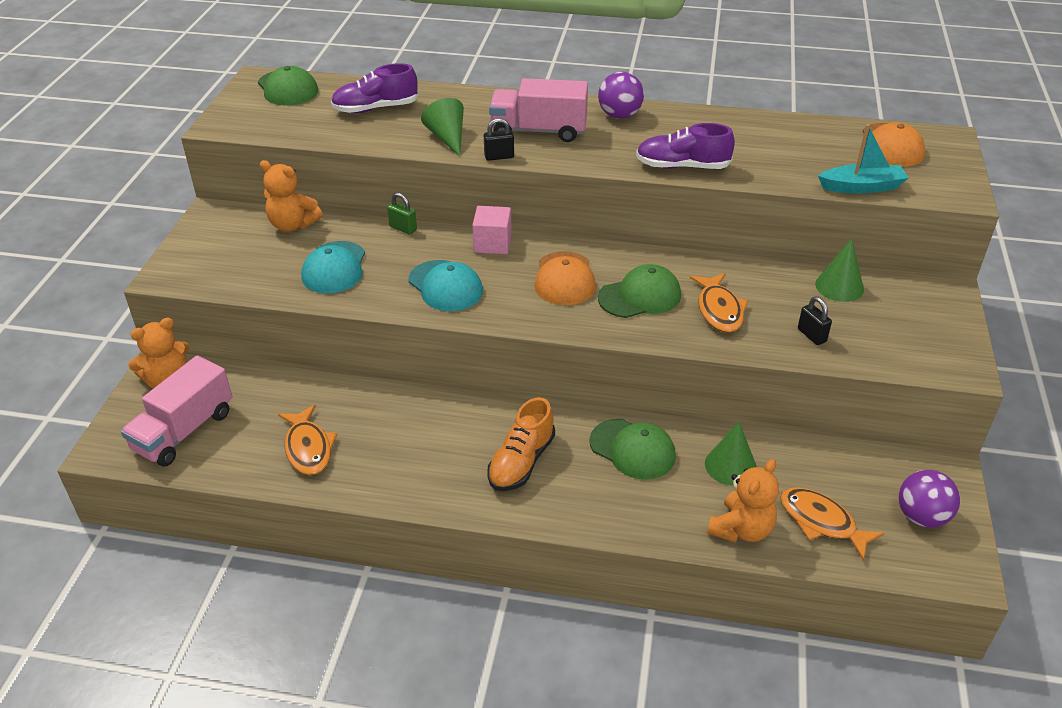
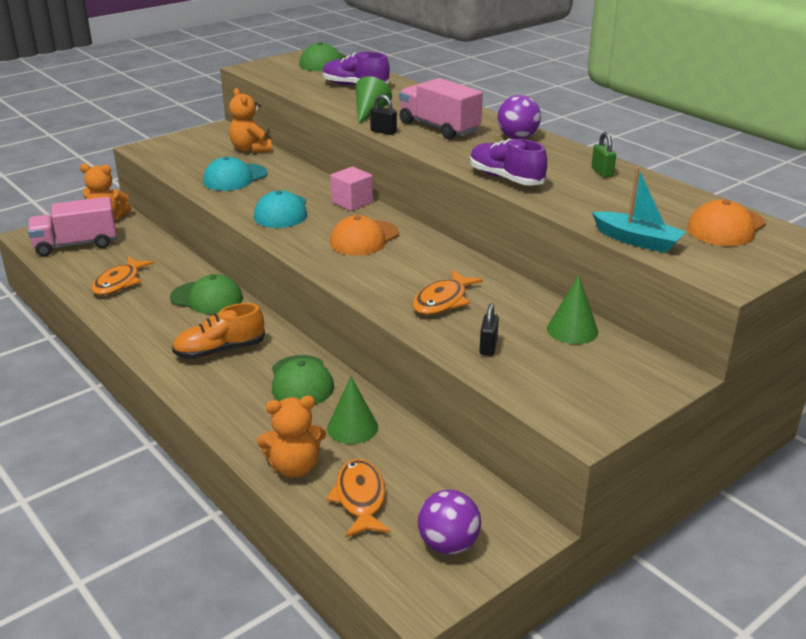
camera: 40 degrees right, 10 degrees down
(403, 228) = (311, 174): green padlock -> green padlock (602, 172)
(640, 296) = (398, 269): green cap -> green cap (207, 298)

